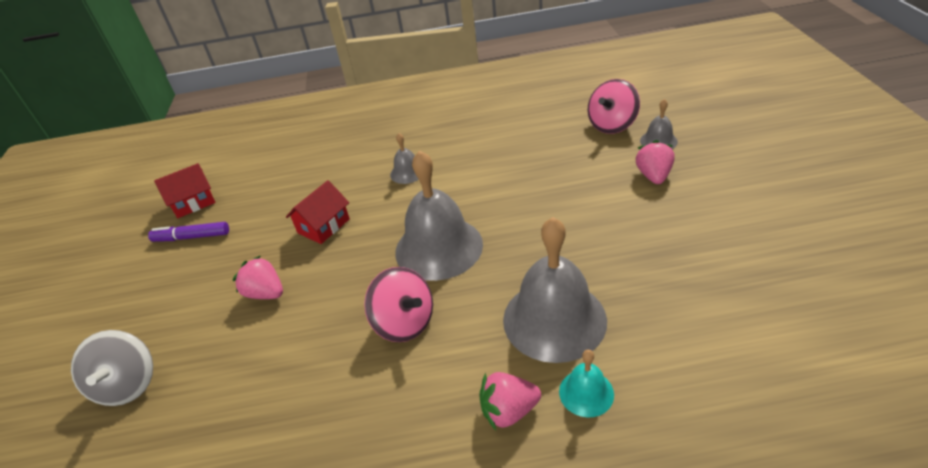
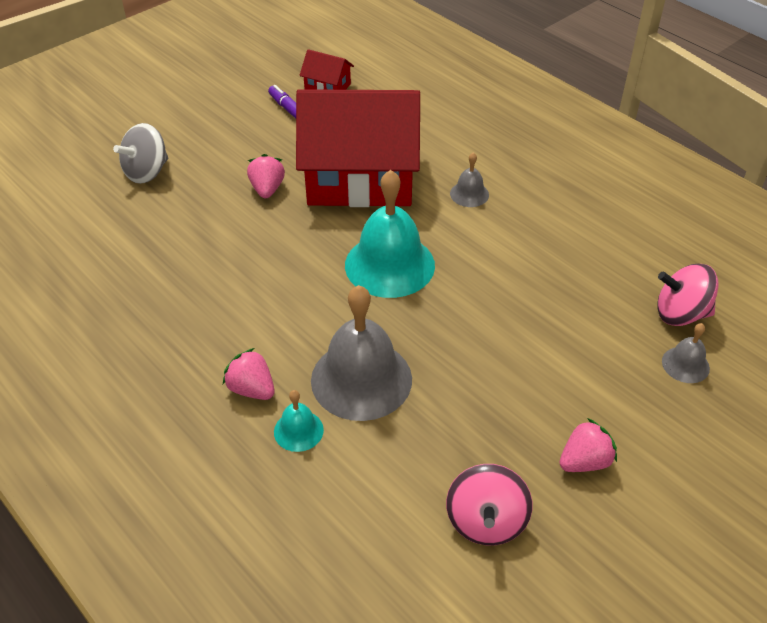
camera: 50 degrees right, 5 degrees up
(323, 226) = (360, 179): red house -> red house, size x2.45
(404, 322) = (293, 286): pink spinning top -> pink spinning top (486, 521)
(438, 247) = (389, 265): grey bell -> turquoise bell
(653, 176) = (617, 381): pink strawberry -> pink strawberry (584, 461)

